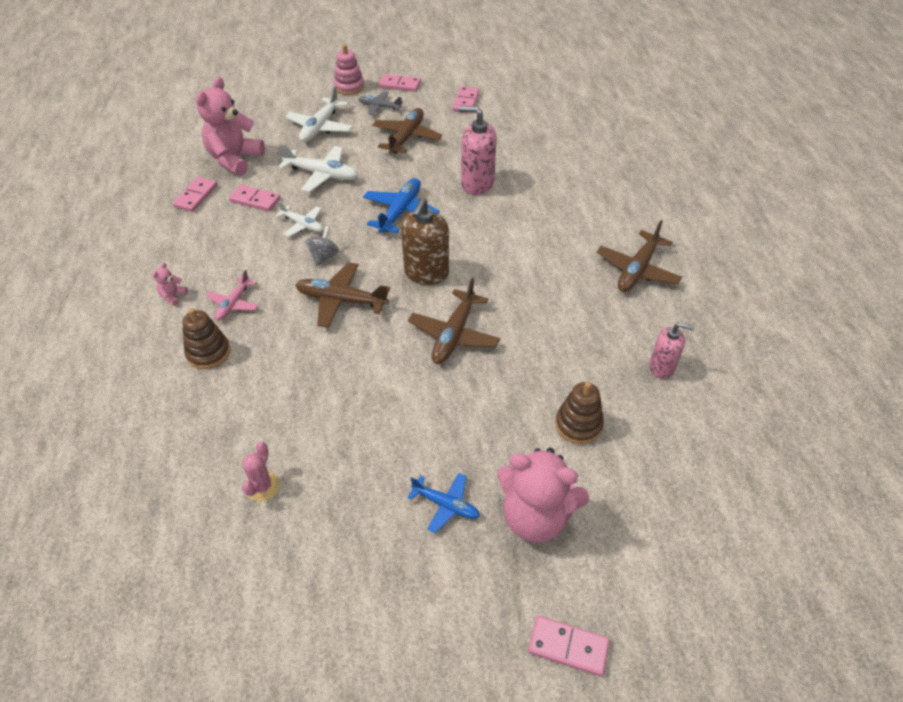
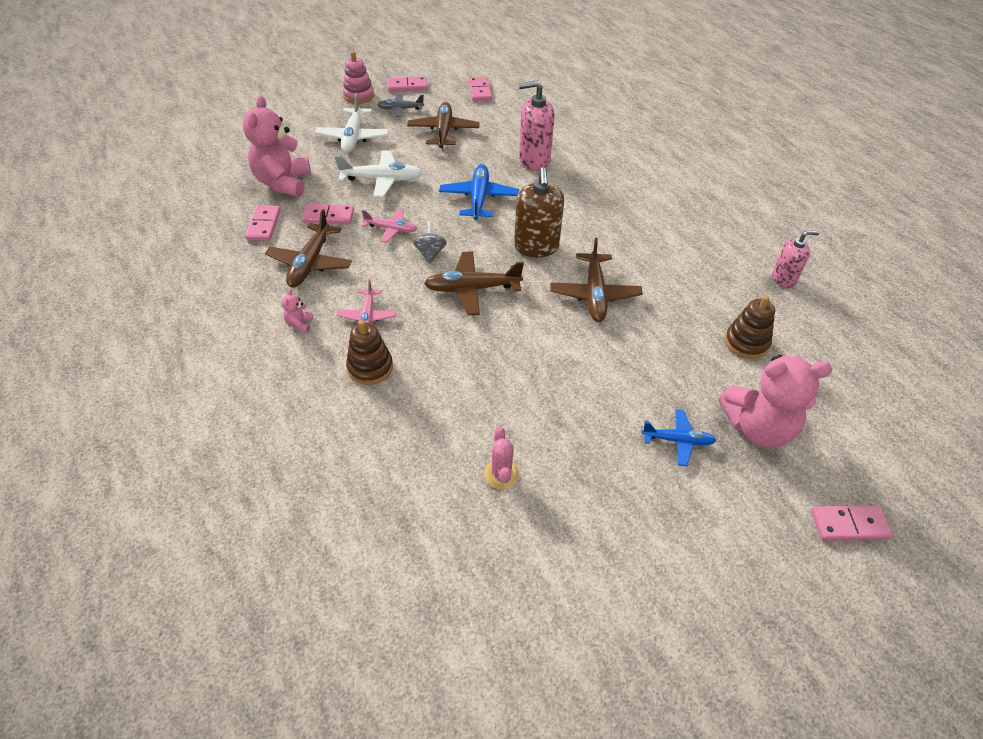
camera: 20 degrees left, 0 degrees up
(302, 225) = (391, 229): white plane -> pink plane
(637, 270) = (715, 205): brown plane -> brown plane (310, 263)

